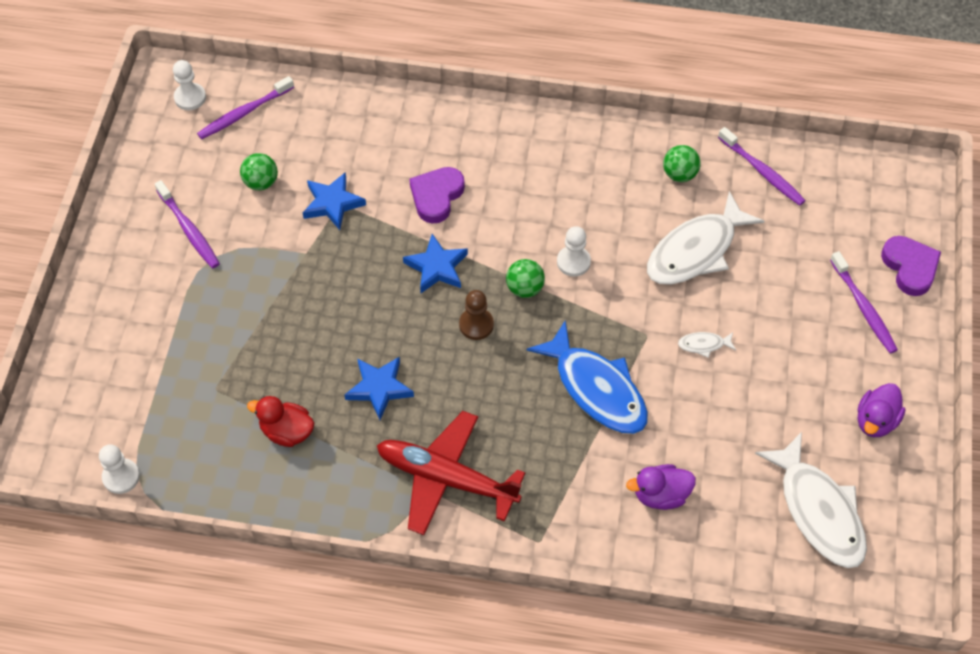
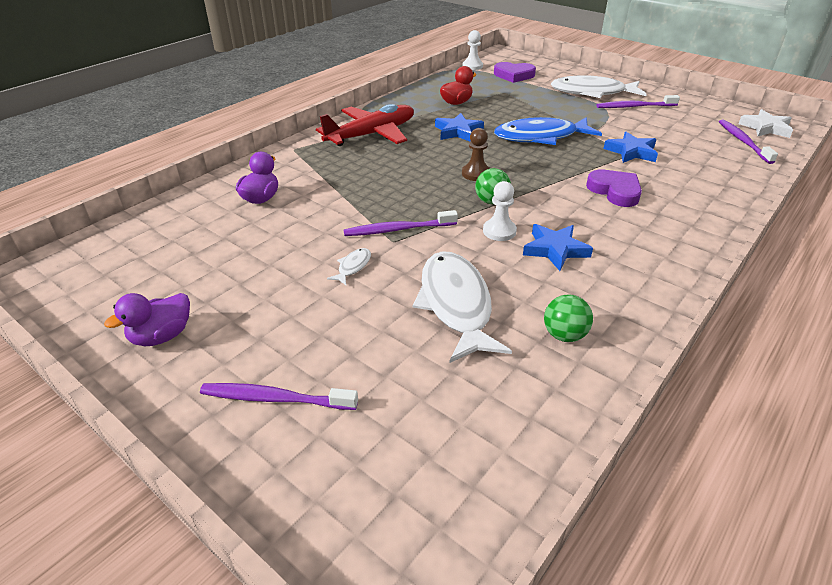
camera: 120 degrees right, 20 degrees down
(190, 97) = (765, 128): white pawn -> white star
(261, 182) = (666, 133): green ball -> none
(437, 267) = (541, 173): blue star -> blue star (555, 250)
(596, 388) = (372, 202): blue fish -> blue fish (540, 137)
(762, 172) = (528, 408): purple toothbrush -> purple toothbrush (398, 229)
(818, 510) = (147, 262): white fish -> white fish (592, 92)
(875, 421) = (162, 336): purple duck -> purple duck turned 105 degrees counterclockwise
(910, 267) = (278, 482): purple heart -> purple heart (514, 75)

